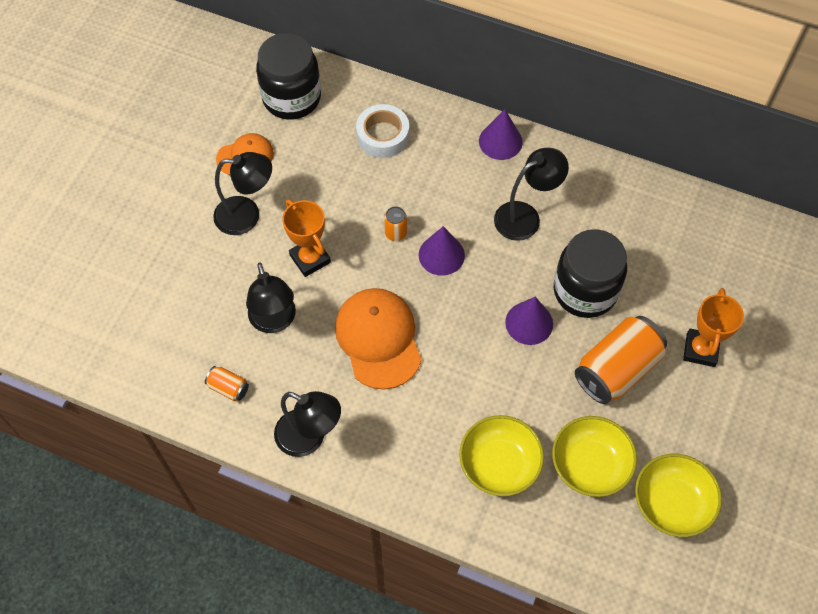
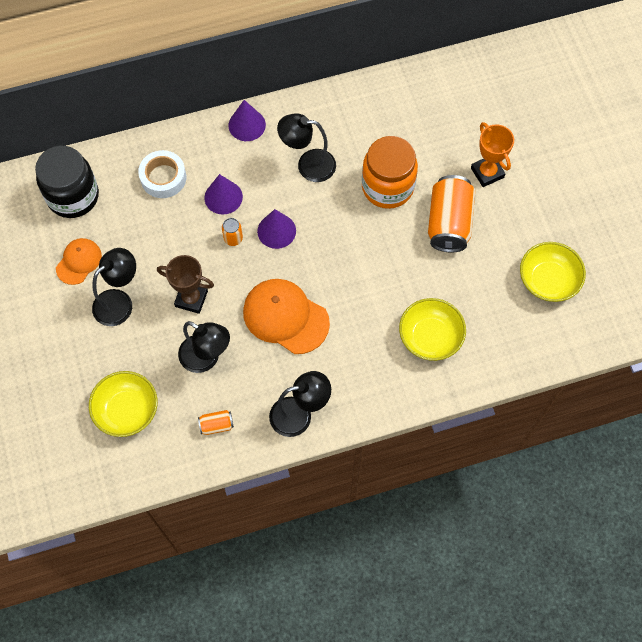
camera: 40 degrees left, 5 degrees up
(310, 259) = (191, 299): orange trophy -> brown trophy
(525, 216) = (308, 165): black lamp -> black lamp turned 105 degrees counterclockwise
(529, 323) = (371, 234): purple cone -> purple cone (223, 197)
(585, 291) = (387, 187): black jar -> orange jar
(590, 464) = (483, 294): yellow bowl -> yellow bowl (127, 410)

